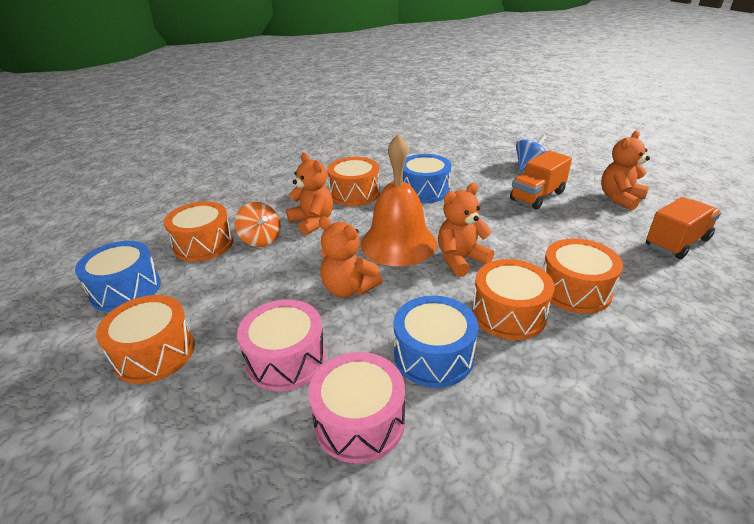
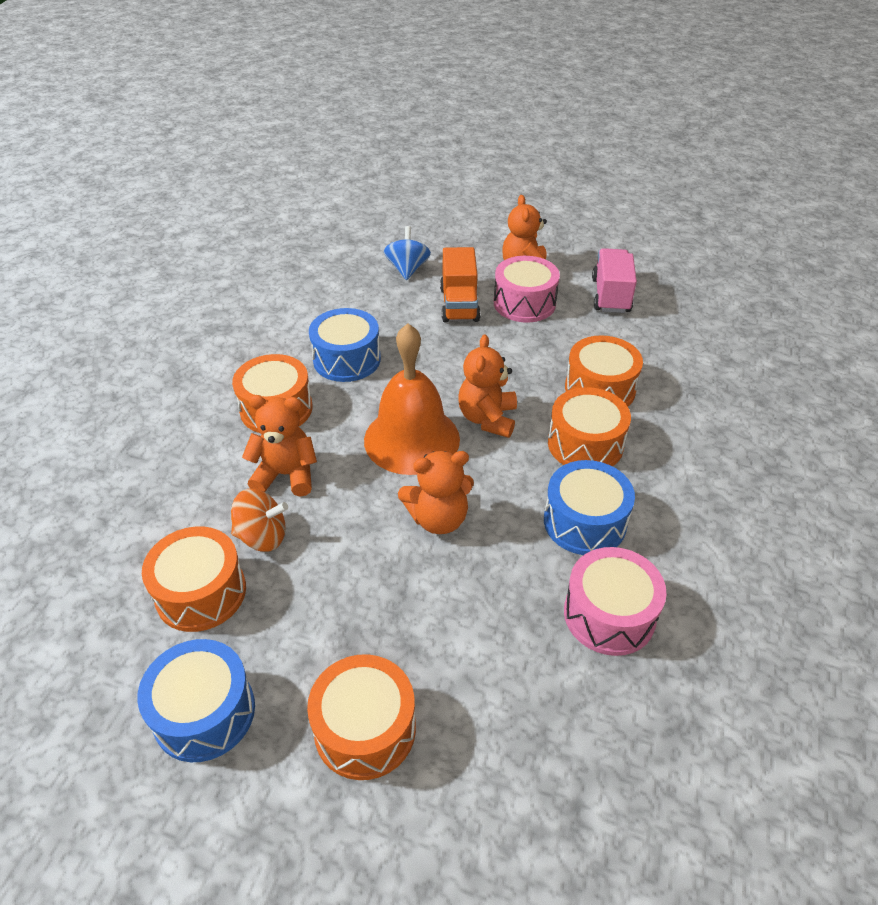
camera: 50 degrees left, 10 degrees up
(286, 359) = (488, 622): pink drum -> pink drum (524, 303)
(676, 242) = (610, 295): orange truck -> pink truck

